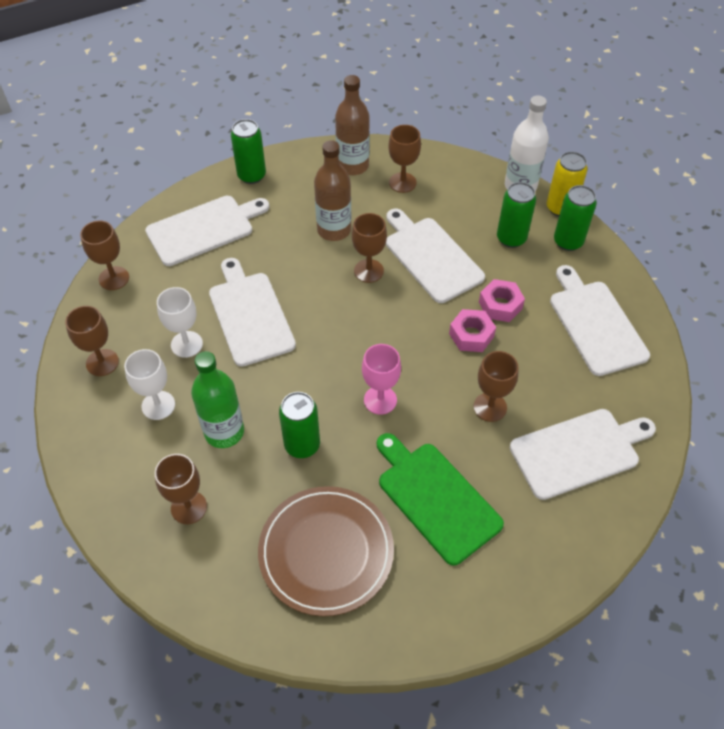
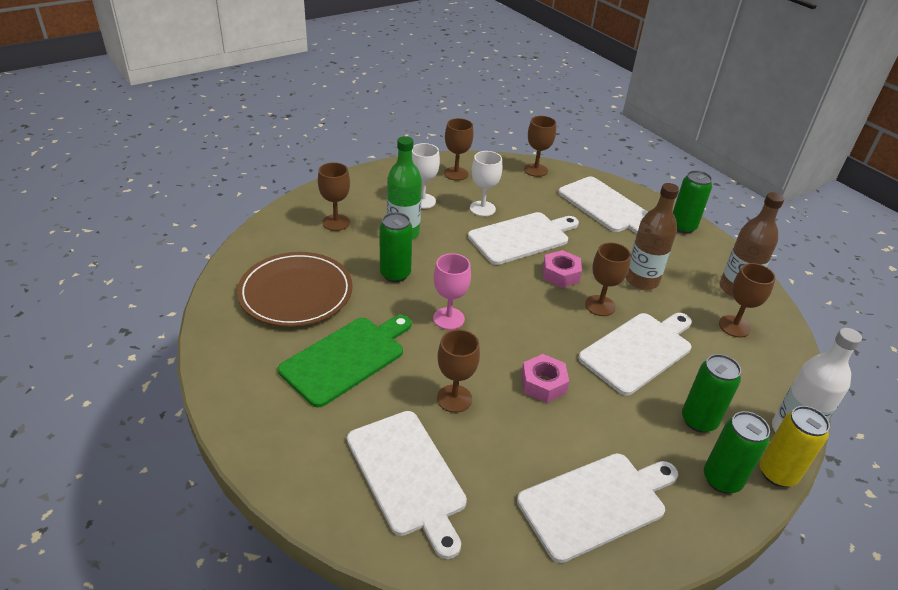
camera: 80 degrees right, 15 degrees down
(500, 305) = (592, 409): pink nut -> pink nut (560, 274)

